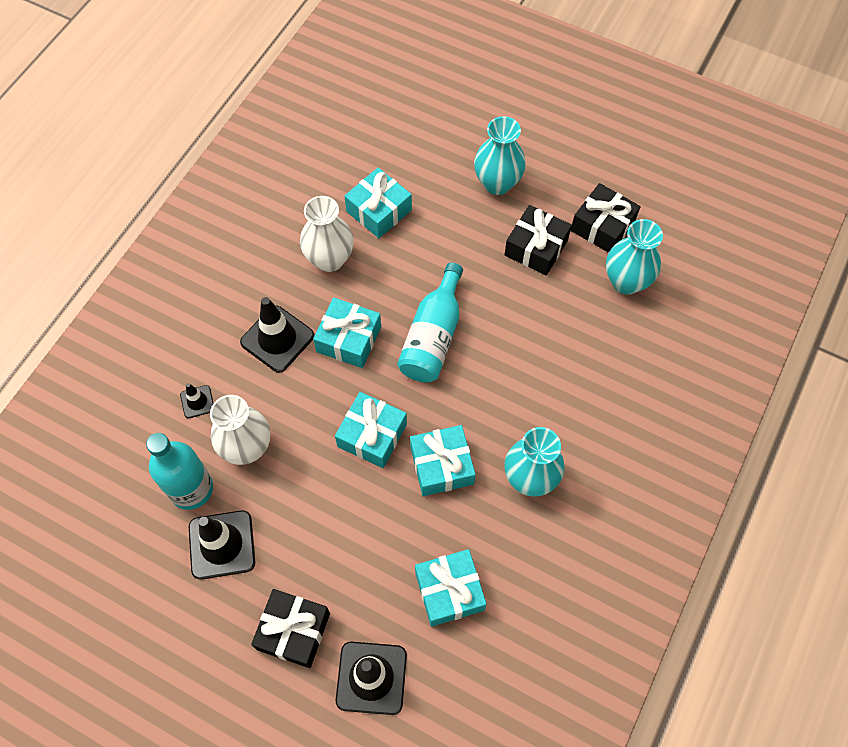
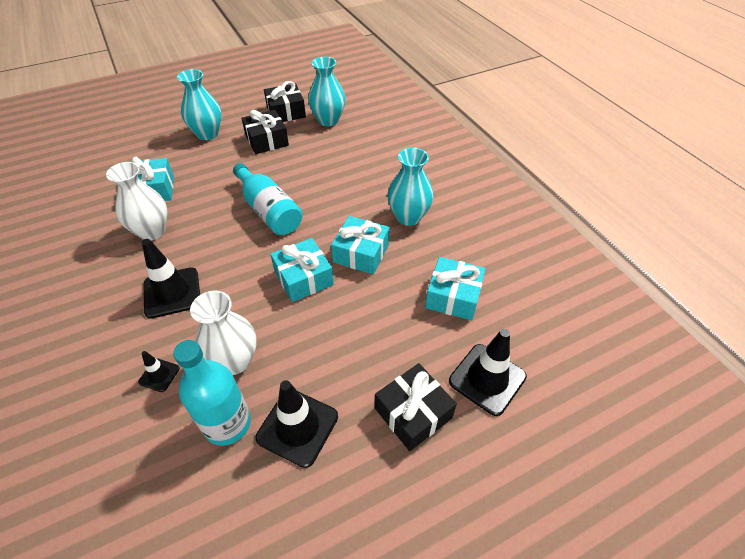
camera: 55 degrees left, 15 degrees down
(349, 339) = (221, 253): turquoise gift -> none

